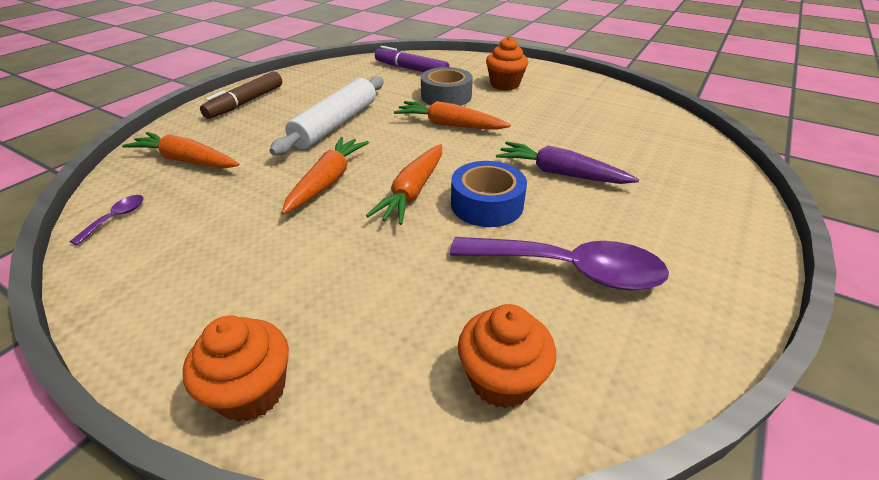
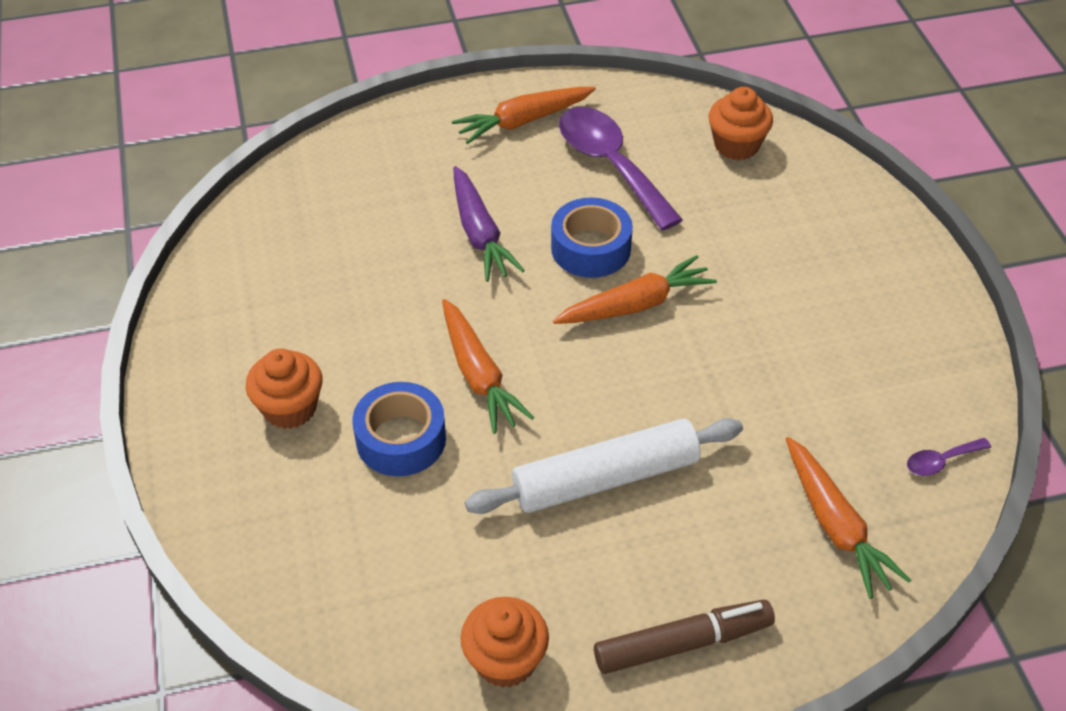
camera: 135 degrees left, 10 degrees up
(251, 391) = (883, 225): orange cupcake -> orange cupcake (505, 660)
(328, 181) = (702, 374): orange carrot -> orange carrot (523, 121)
(411, 69) = (345, 561): purple marker -> none
(446, 96) = (401, 439): grey tape -> blue tape

